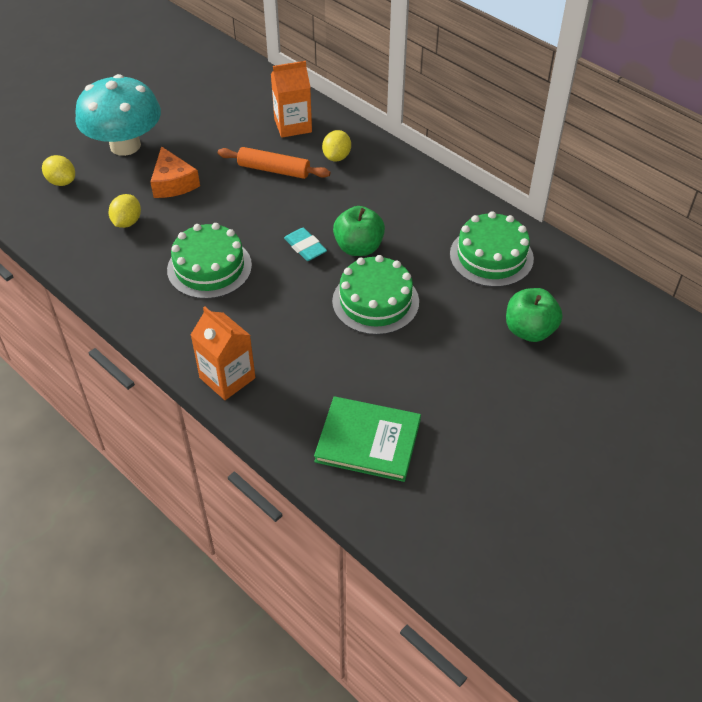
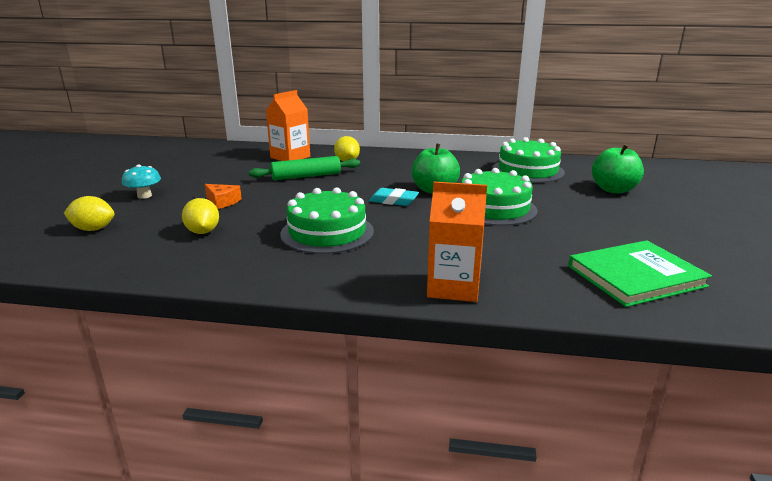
camera: 35 degrees left, 25 degrees down
(125, 145) = (144, 196): turquoise mushroom -> turquoise mushroom, size x0.41
(173, 183) = (222, 202): orange cheese -> orange cheese, size x0.66
(274, 170) = (306, 176): orange rolling pin -> green rolling pin

